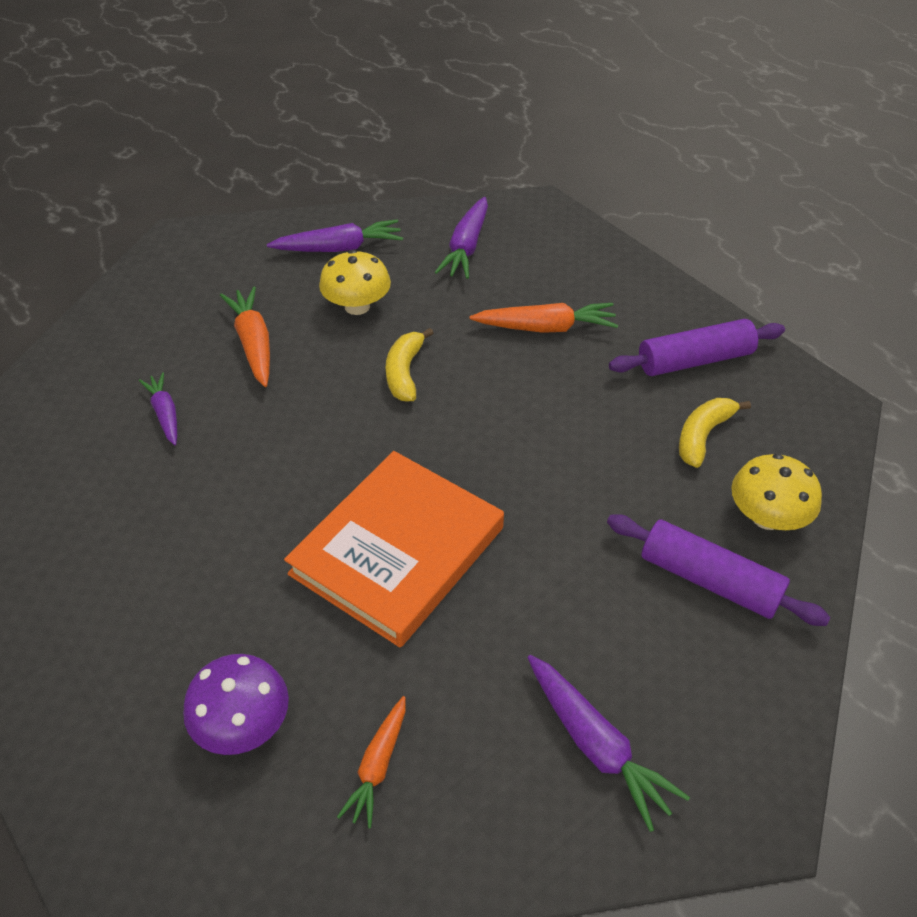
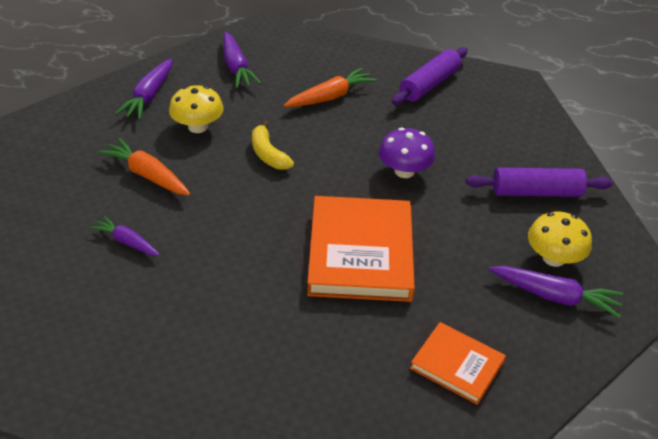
camera: 35 degrees left, 5 degrees down
(243, 724) = (361, 386): purple mushroom -> purple mushroom (404, 171)
(339, 248) = (149, 96): purple carrot -> purple carrot turned 150 degrees clockwise
(378, 765) = (457, 365): orange carrot -> orange book
(702, 436) = (469, 122): yellow banana -> none
(767, 517) = (535, 149): yellow mushroom -> yellow mushroom (553, 258)

